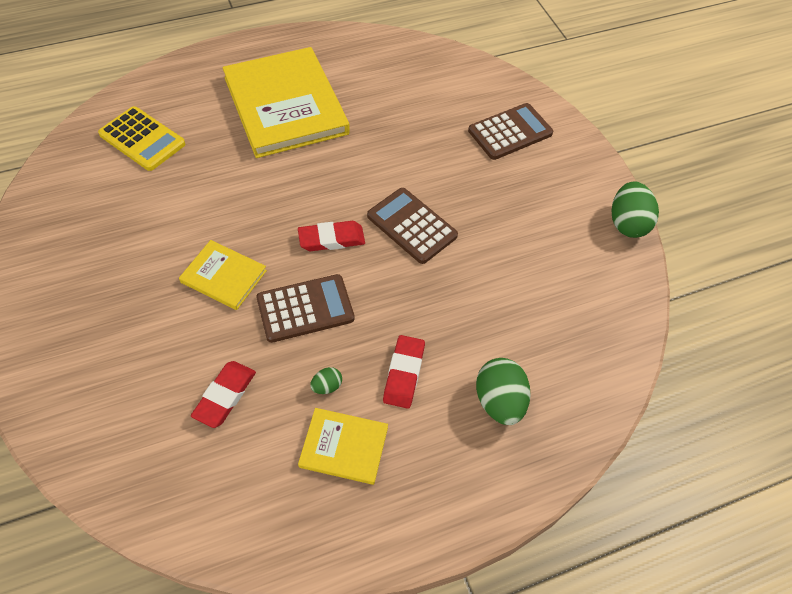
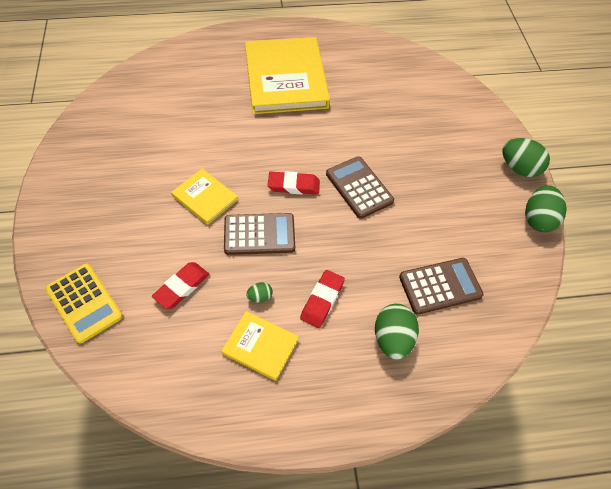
camera: 15 degrees right, 0 degrees up
(142, 139) = (173, 85): yellow calculator -> yellow calculator (84, 303)
(510, 132) = (458, 129): brown calculator -> brown calculator (440, 286)
(591, 167) = (519, 168): none -> green egg

